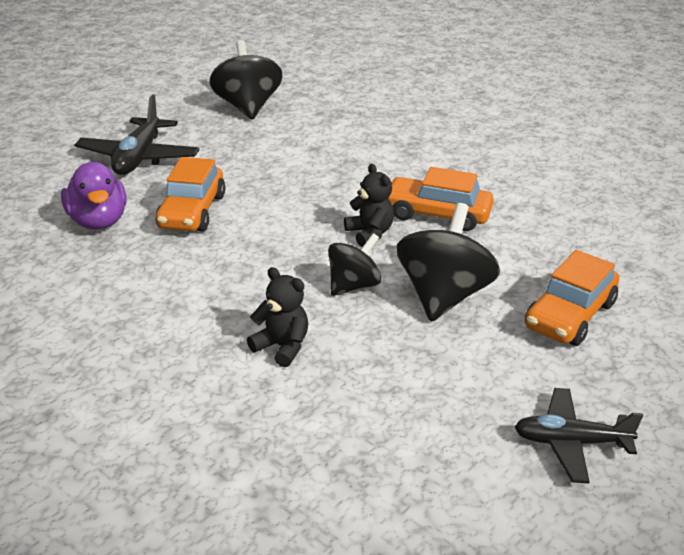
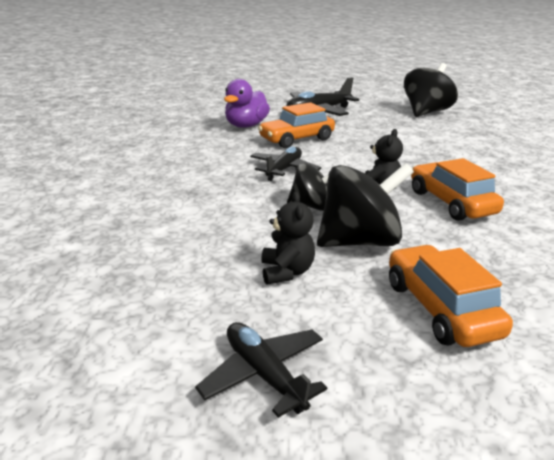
camera: 50 degrees right, 5 degrees down
(255, 259) = (284, 170): none -> black plane
(282, 347) = (212, 209): black teddy bear -> black teddy bear (286, 272)
(570, 316) = (440, 308): orange car -> orange car turned 75 degrees clockwise

